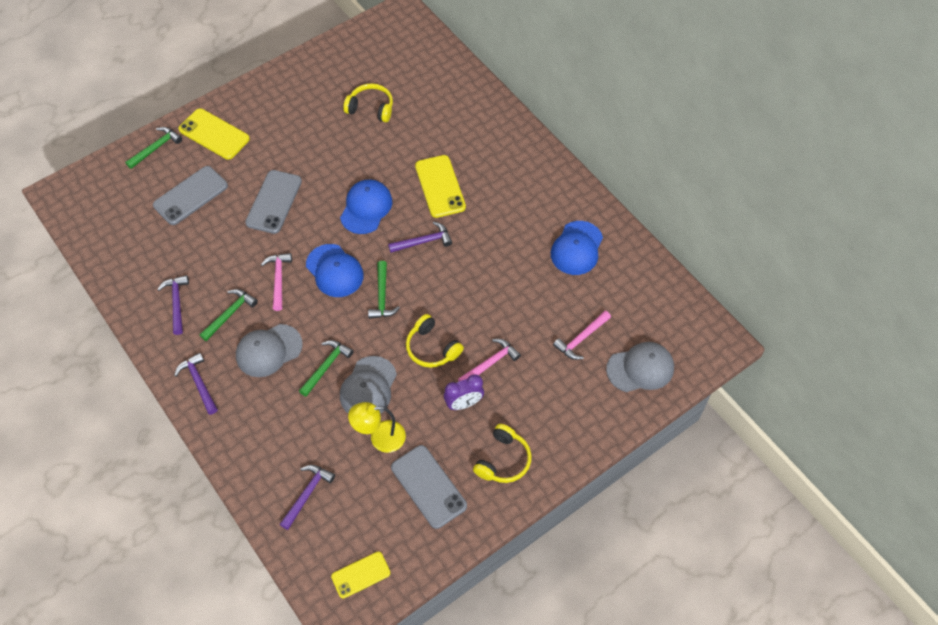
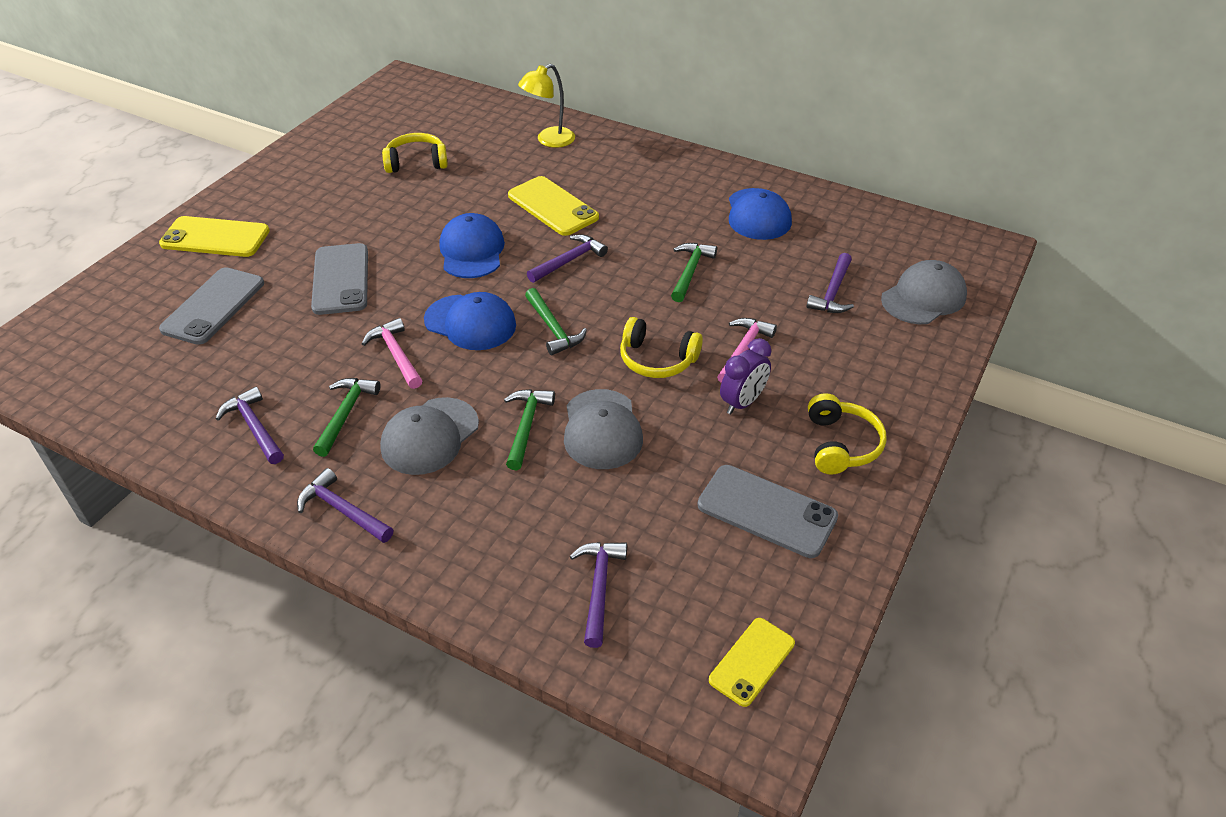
camera: 25 degrees left, 15 degrees down
(156, 148) = (134, 273): green hammer -> green hammer (690, 272)
(380, 438) = (658, 480): yellow lamp -> yellow lamp (549, 140)
(581, 339) = (833, 292): pink hammer -> purple hammer

